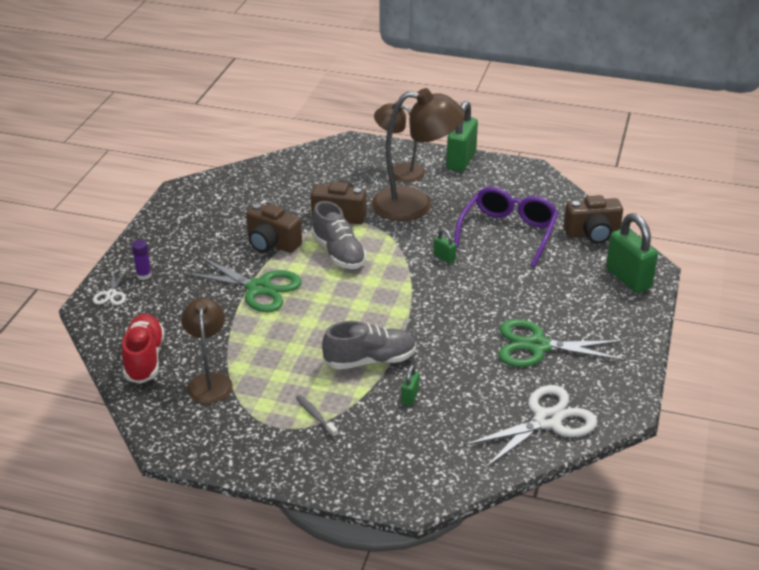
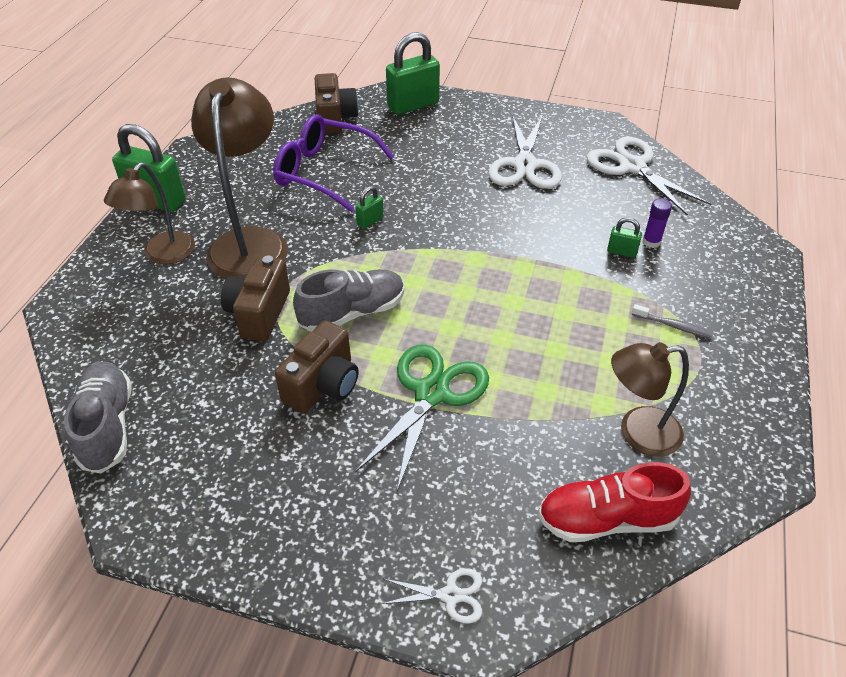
camera: 90 degrees left, 10 degrees up
(144, 275) = (397, 551): purple glue stick -> purple glue stick (651, 242)
(315, 416) = (673, 326): grey toothbrush -> grey toothbrush turned 120 degrees counterclockwise
(370, 360) = (567, 282): grey shoe -> grey shoe (107, 426)
(537, 346) = (524, 165): green scissors -> white scissors

